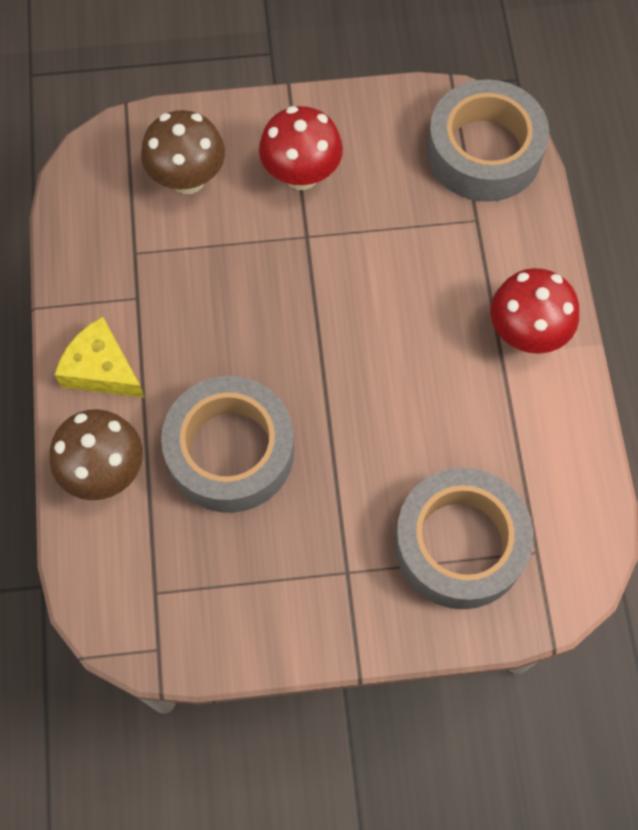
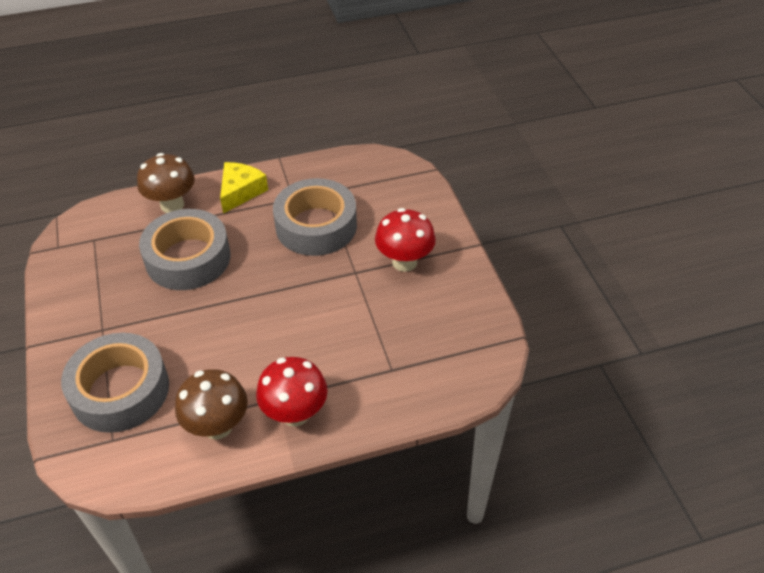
camera: 80 degrees right, 20 degrees down
(188, 179) = (386, 206): brown mushroom -> brown mushroom (217, 426)
(484, 151) = (456, 367): grey tape -> grey tape (316, 226)

